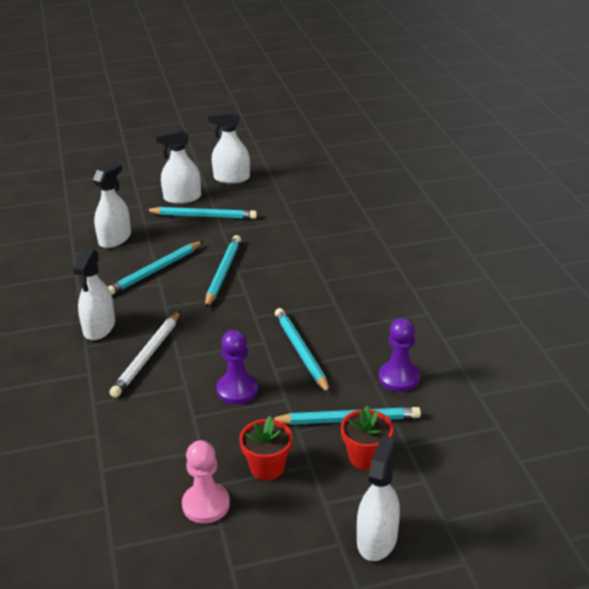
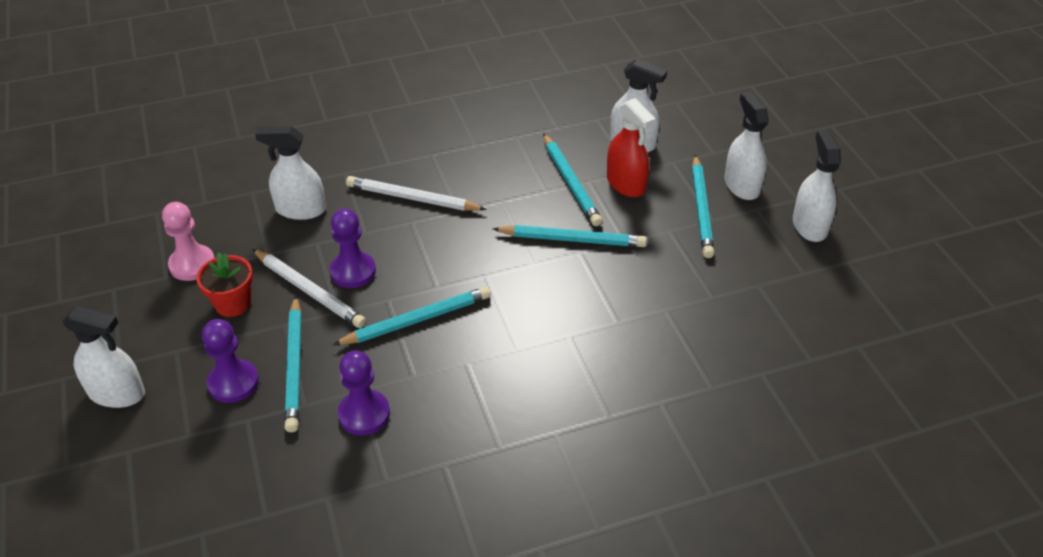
camera: 85 degrees right, 10 degrees up
(99, 327) = (461, 158): white spray bottle -> white spray bottle (300, 209)
(154, 271) = (570, 183): turquoise pencil -> turquoise pencil turned 150 degrees counterclockwise
(164, 245) = (626, 184): none -> red spray bottle
(258, 416) = (309, 291): none -> white pencil
(365, 457) = (233, 382): red flower pot -> purple pawn

